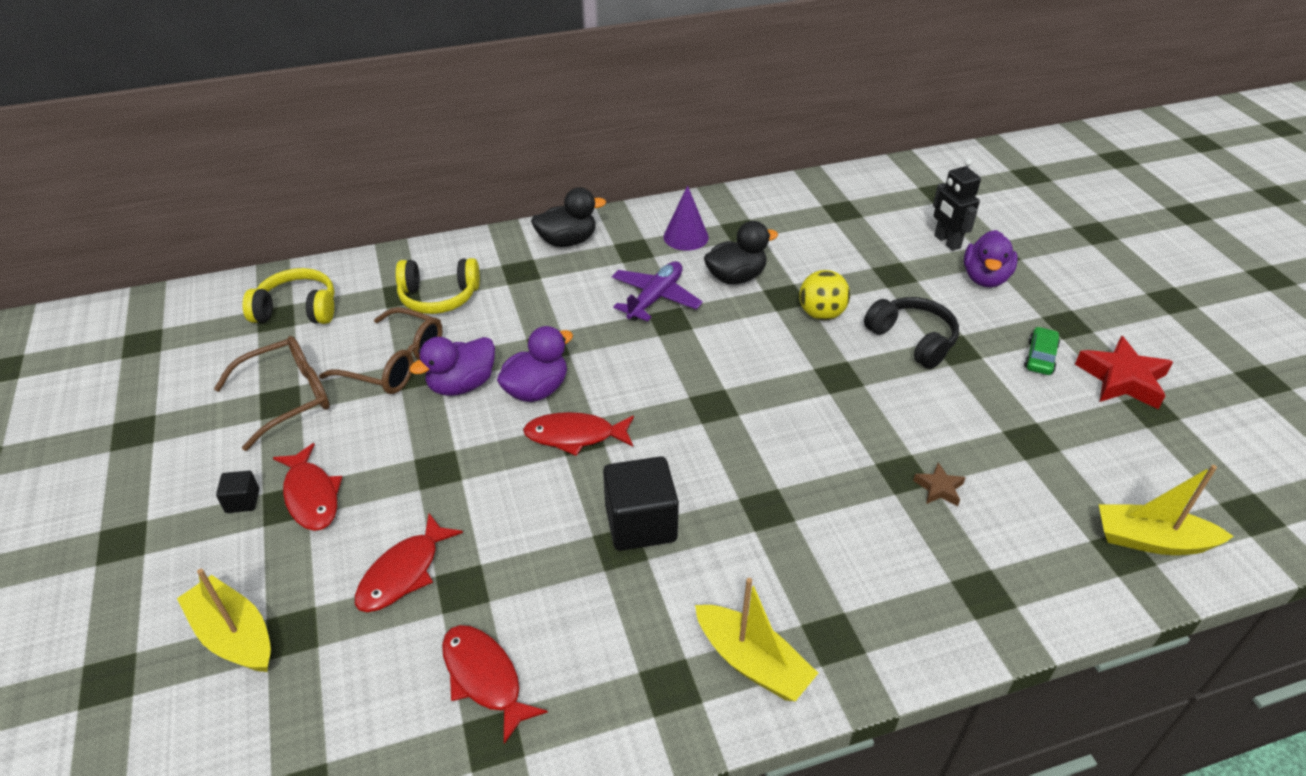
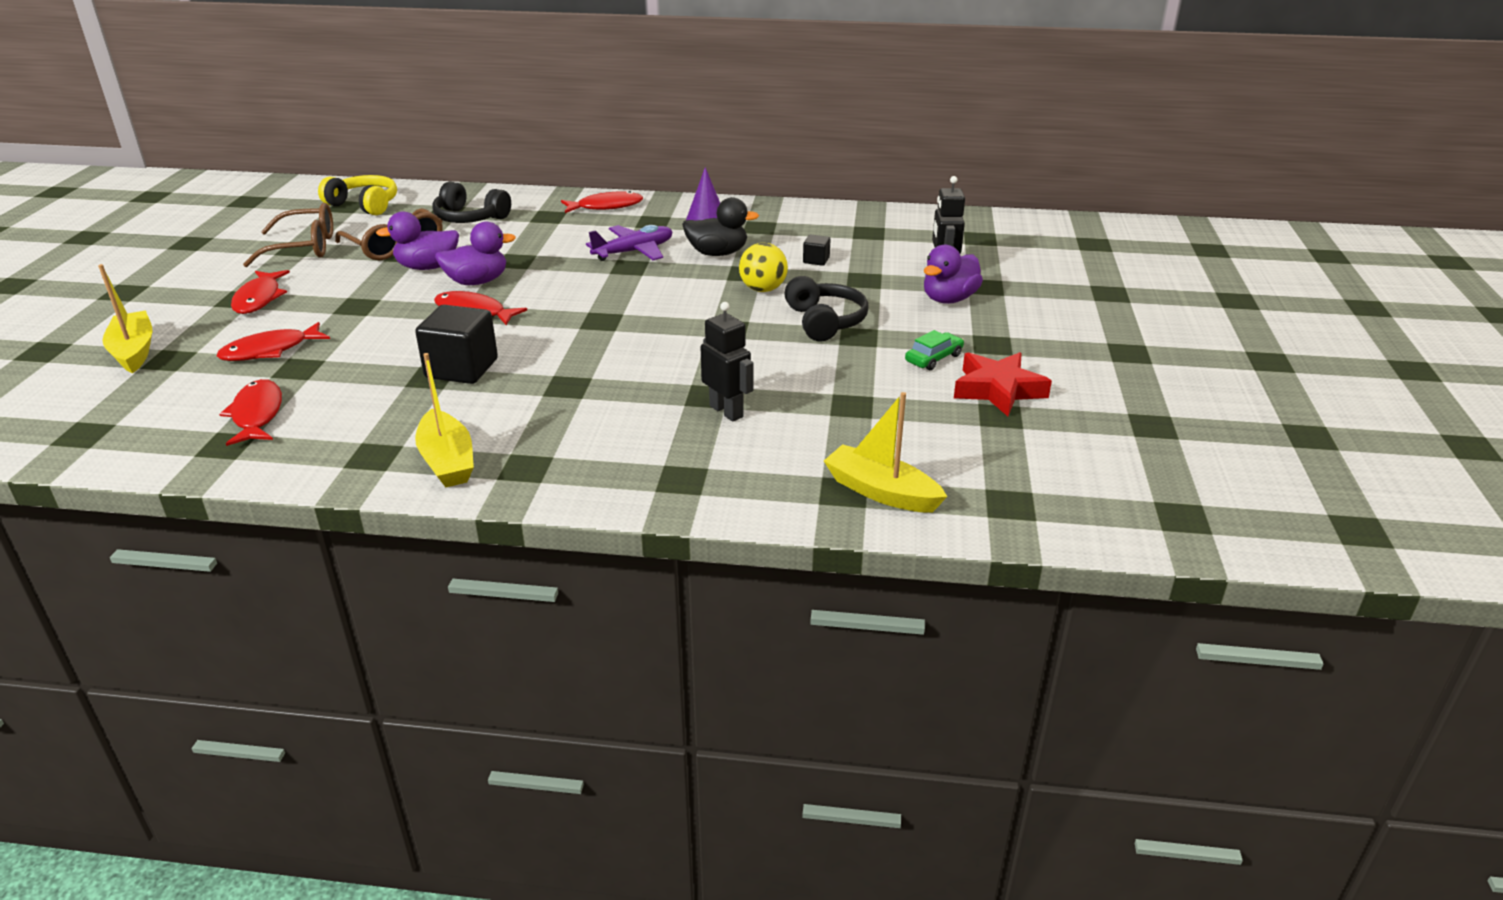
camera: 25 degrees right, 10 degrees down
(242, 501) = (214, 291): black cube -> black cube (816, 260)
(439, 297) = (470, 218): yellow headphones -> black headphones
(567, 241) = (606, 206): black duck -> red fish
(939, 488) = (726, 411): brown star -> black robot

